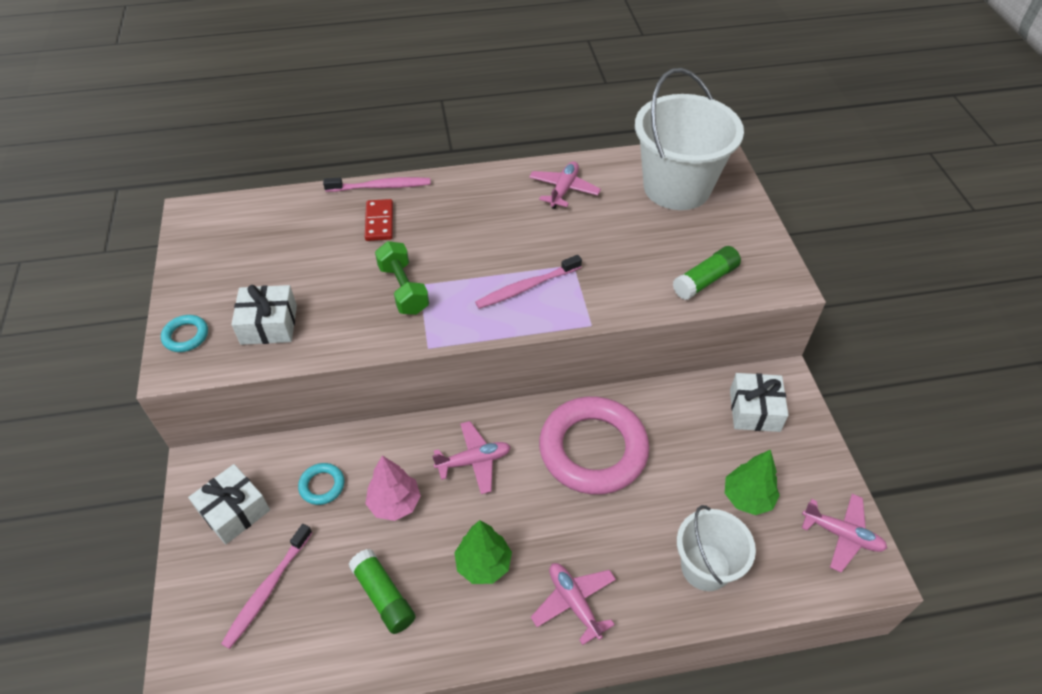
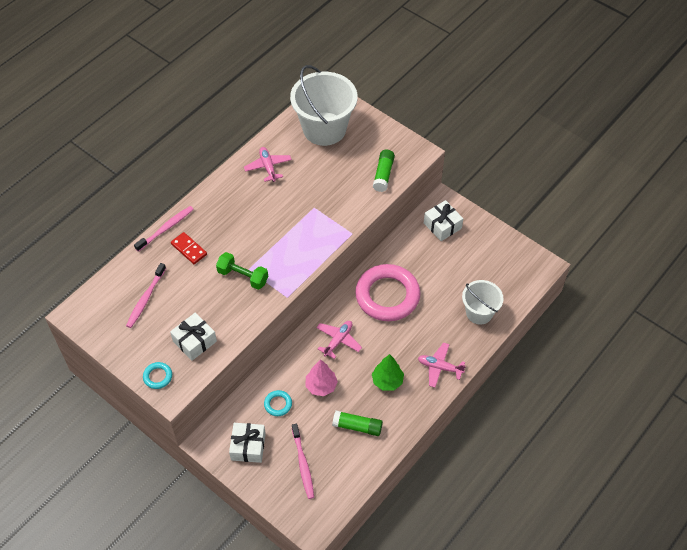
camera: 40 degrees left, 5 degrees up
(526, 287) = (303, 234): pink toothbrush -> pink toothbrush (145, 299)
(747, 498) = (472, 270): green tree -> none
(842, 535) = (521, 258): pink plane -> none

